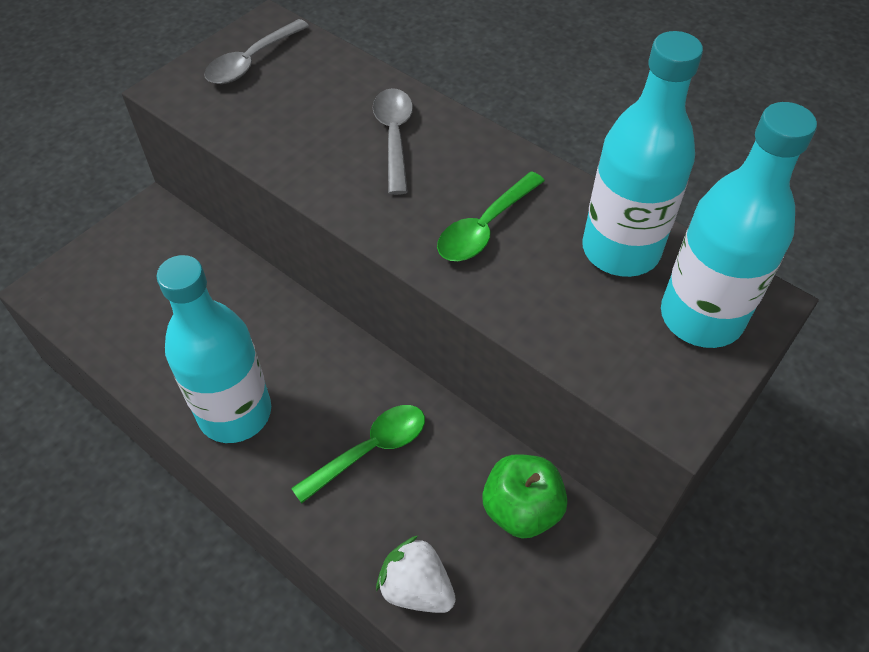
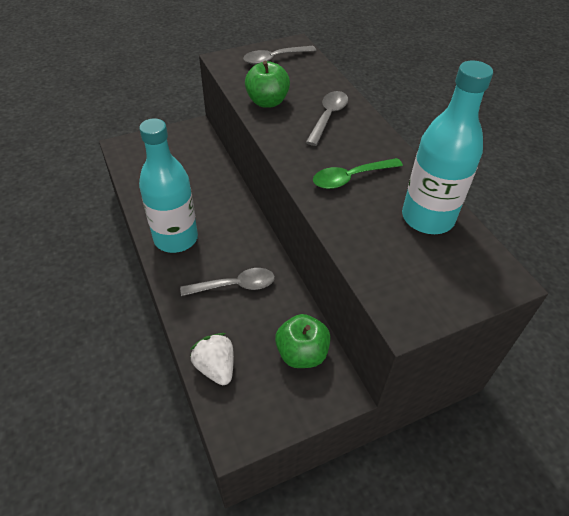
camera: 25 degrees right, 5 degrees down
(287, 143) = (267, 102): none -> green apple
(370, 450) = (235, 285): green spoon -> grey spoon
(701, 317) = (457, 272): turquoise bottle -> none

